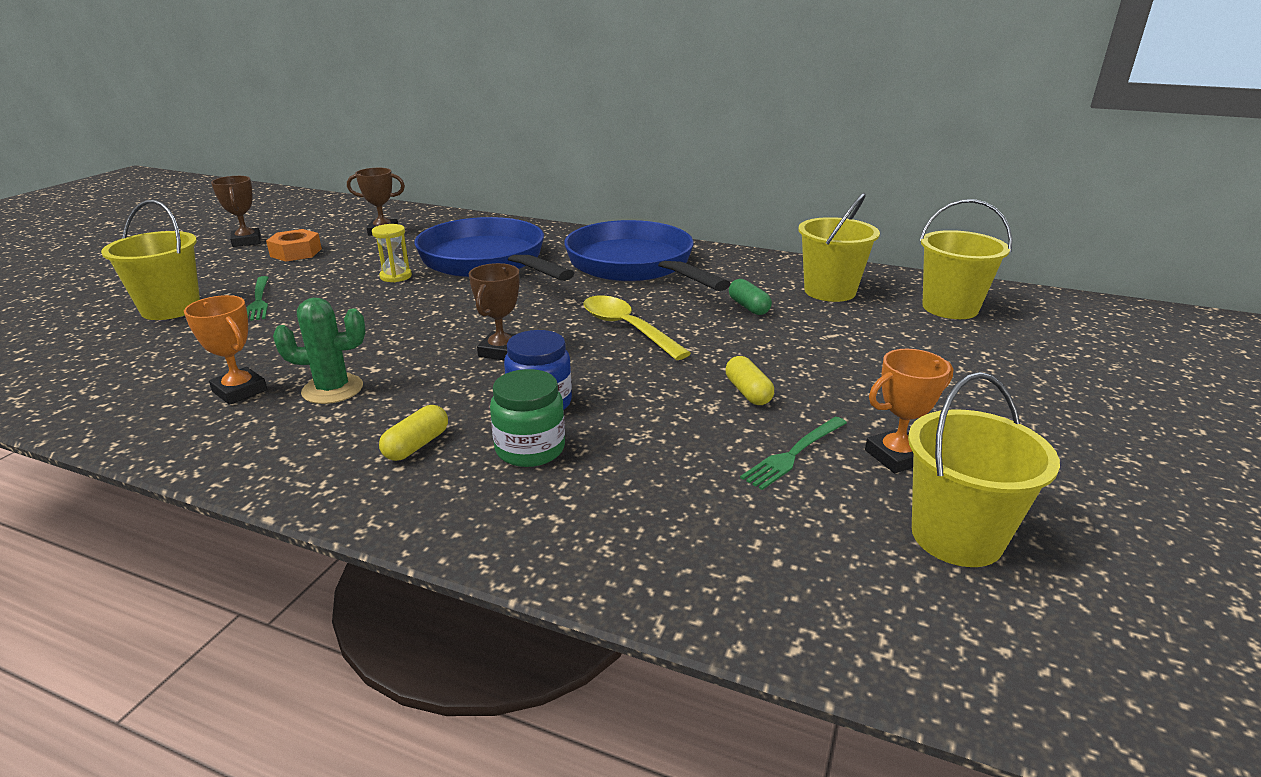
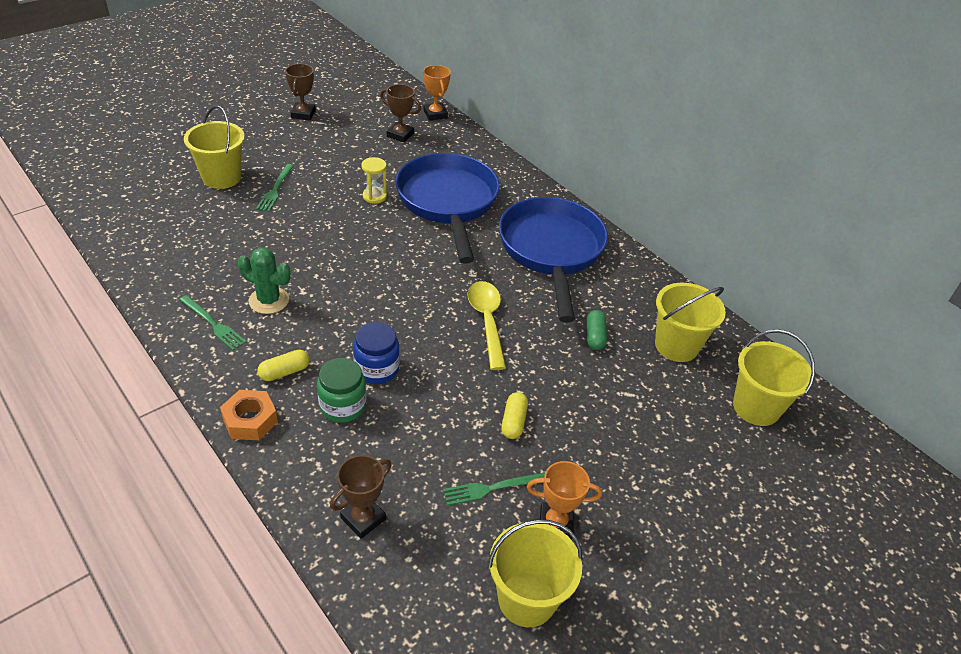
camera: 25 degrees right, 15 degrees up
(240, 391) = (219, 279): orange trophy -> orange trophy (435, 114)
(264, 434) = (213, 324): none -> green fork
(296, 252) = (327, 141): orange nut -> orange nut (250, 420)
(501, 351) = (388, 308): brown trophy -> brown trophy (363, 518)

